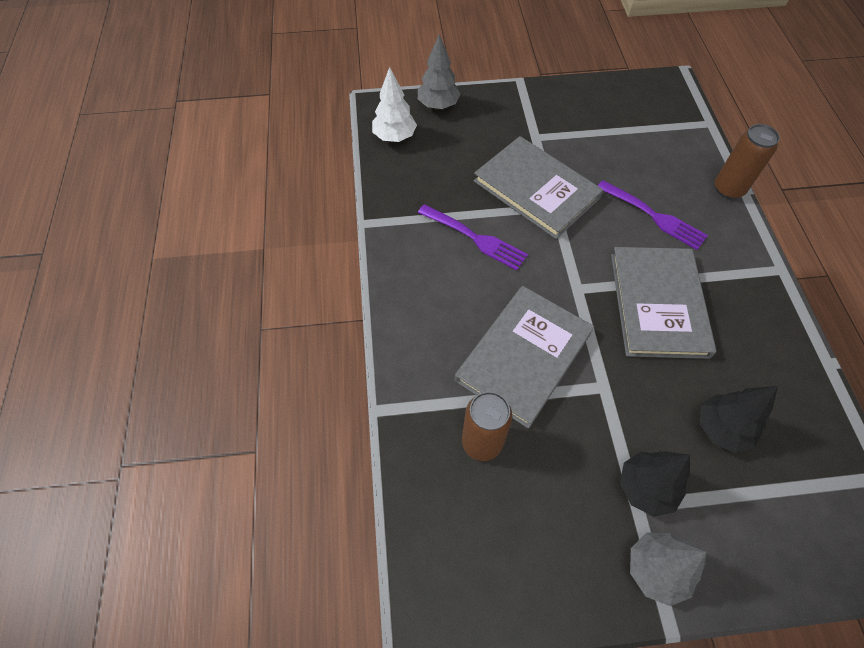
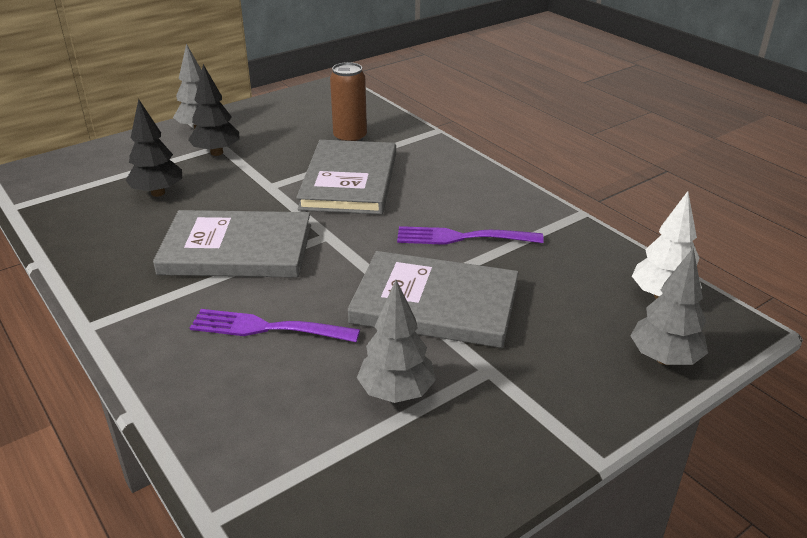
camera: 150 degrees right, 25 degrees down
(594, 144) = (396, 393): none -> grey tree
(658, 304) = (237, 249): grey book -> grey book turned 60 degrees counterclockwise
(728, 189) = (163, 404): brown can -> none

